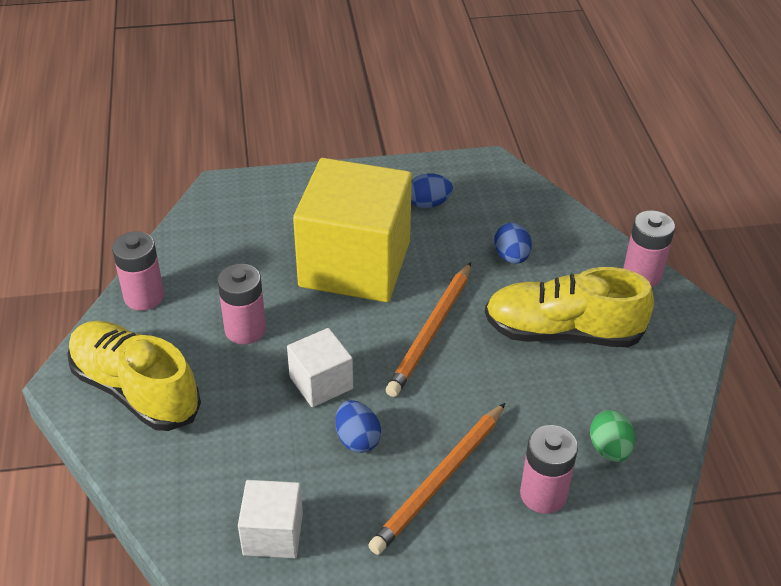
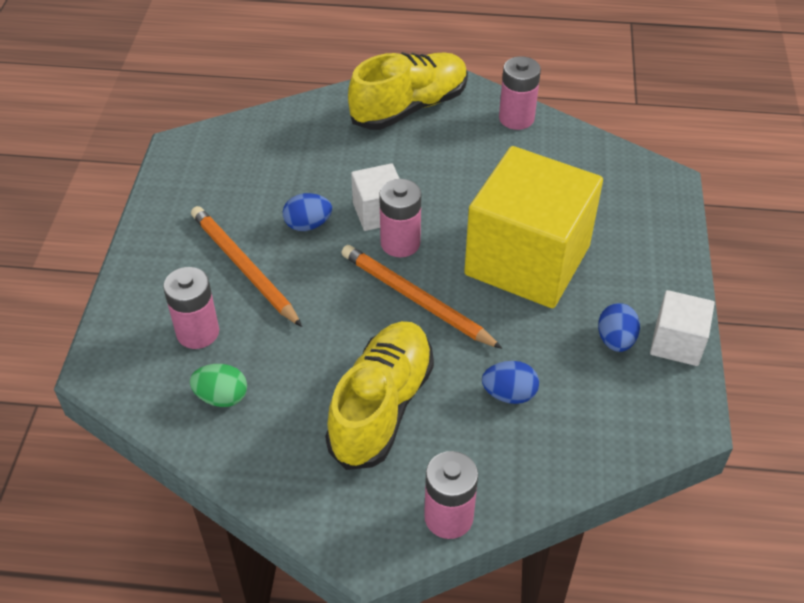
camera: 105 degrees right, 5 degrees up
(245, 329) = (457, 174): pink battery -> pink battery (400, 243)
(273, 534) = (241, 165): white cube -> white cube (677, 343)

